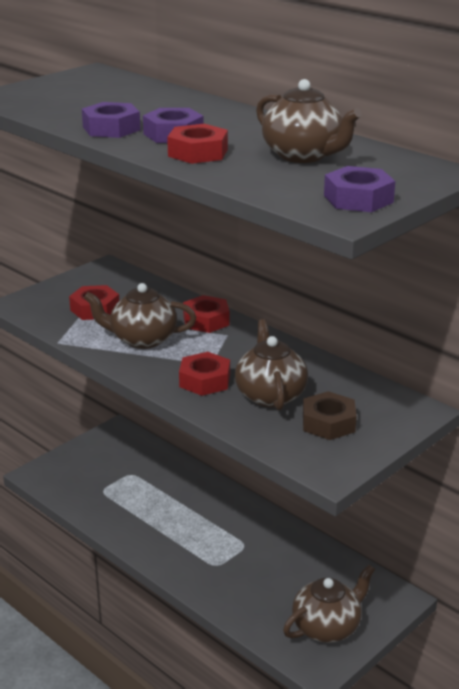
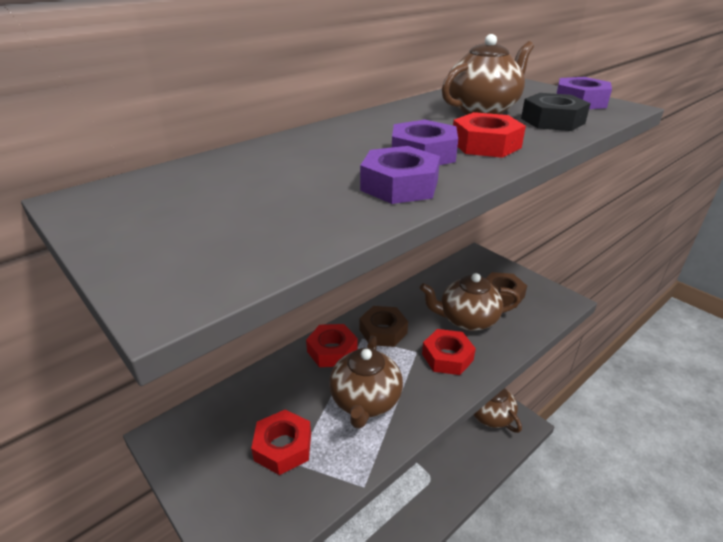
camera: 85 degrees left, 5 degrees up
(239, 345) = (383, 331): none -> brown nut
(275, 180) = (552, 121): none -> black nut

